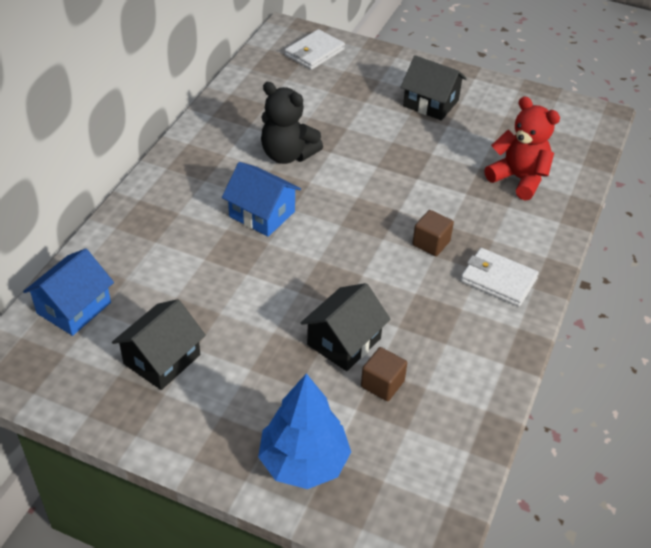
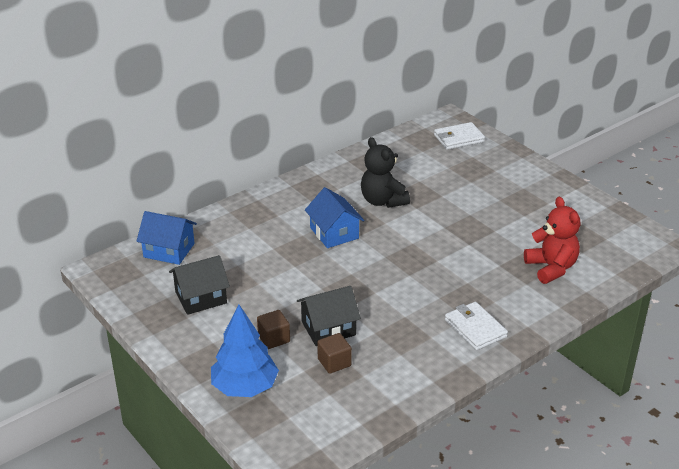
camera: 30 degrees right, 10 degrees down
(74, 308) = (169, 250): blue house -> blue house turned 45 degrees clockwise
(431, 103) = (523, 197): black house -> none
(431, 243) = (443, 289): brown cube -> brown cube (274, 338)

